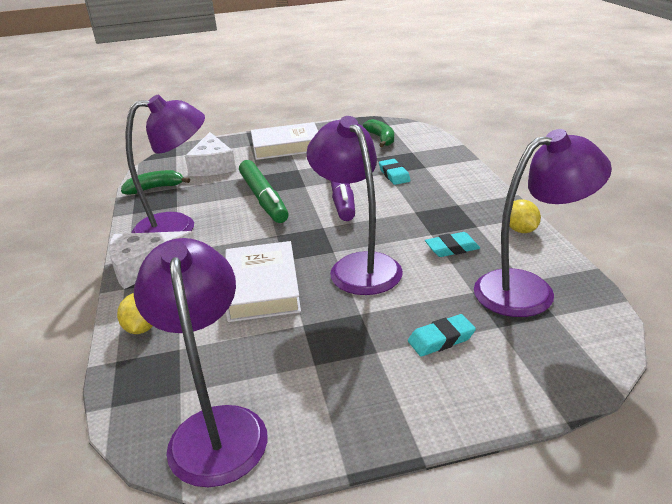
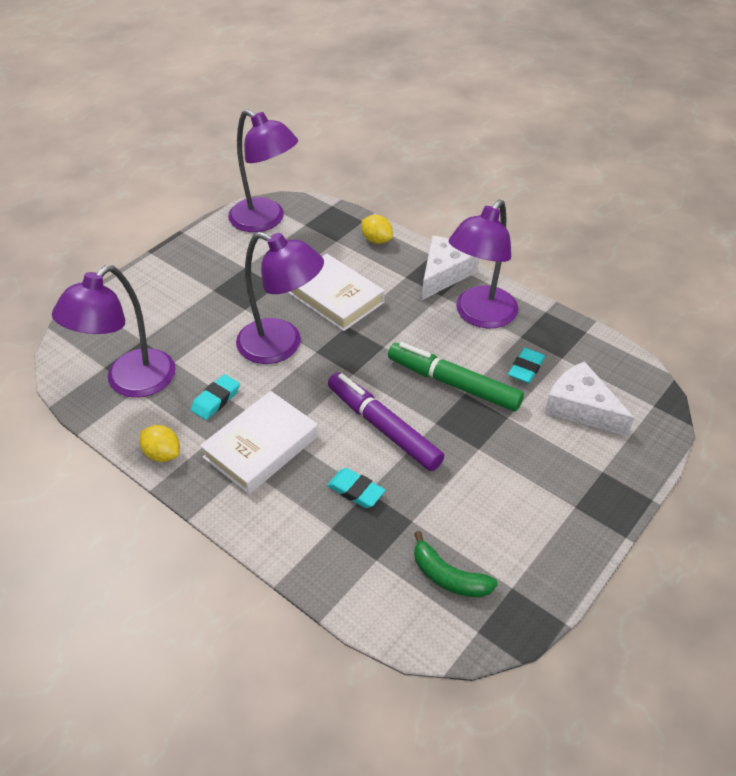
camera: 140 degrees right, 15 degrees up
(155, 188) = (580, 347): green banana -> none
(286, 146) = (552, 490): white book -> white book (261, 447)
(441, 339) = (176, 314): turquoise eraser -> turquoise eraser (526, 368)

